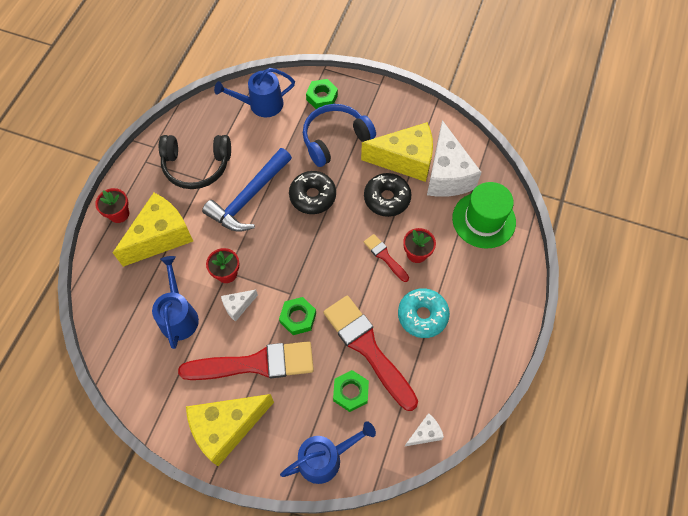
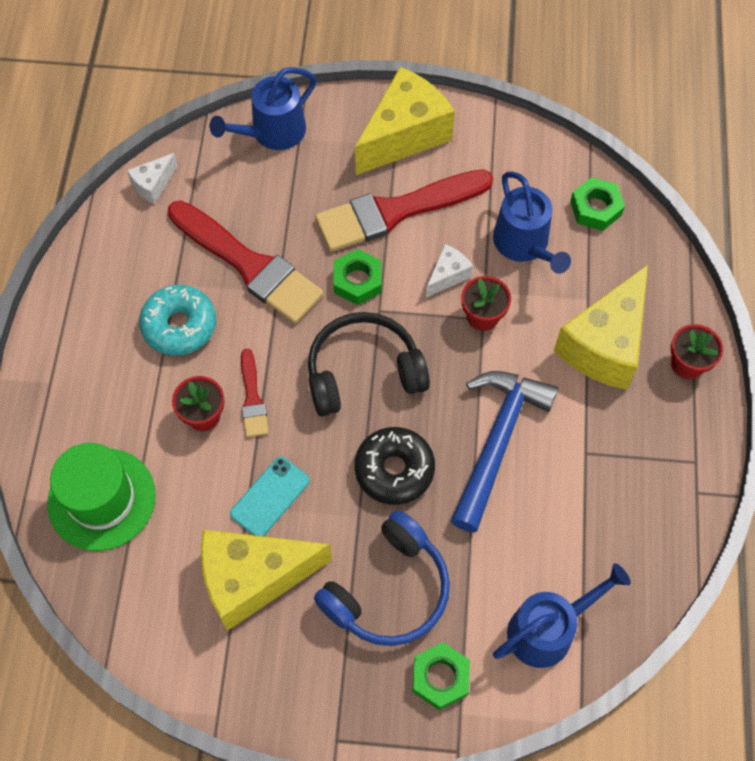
camera: 165 degrees right, 0 degrees up
(196, 166) = (607, 476): black headphones -> black headphones (363, 372)
(350, 392) = (259, 208): green nut -> green nut (595, 208)
(385, 256) = (252, 398): red brush -> red brush turned 45 degrees clockwise
(387, 198) = (270, 497): black donut -> turquoise phone
(447, 175) = (174, 568): white cheese -> none

